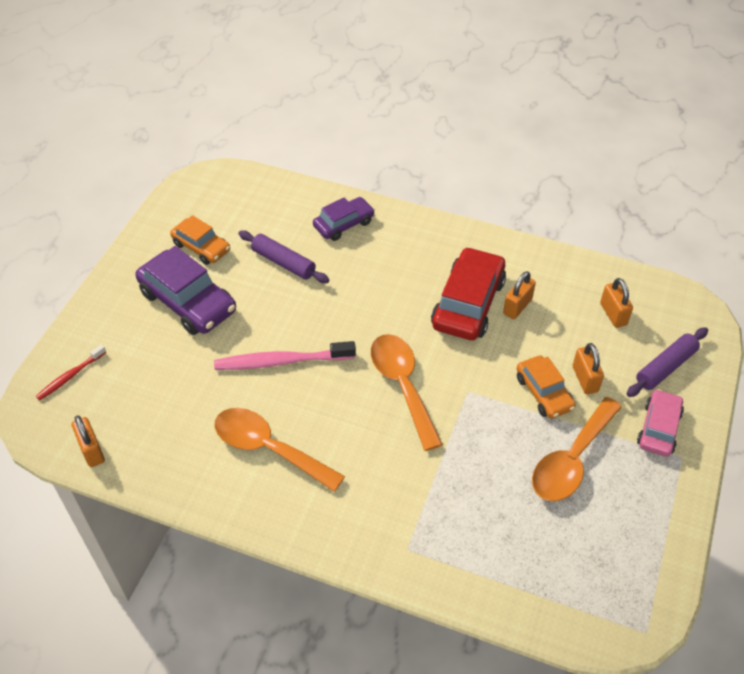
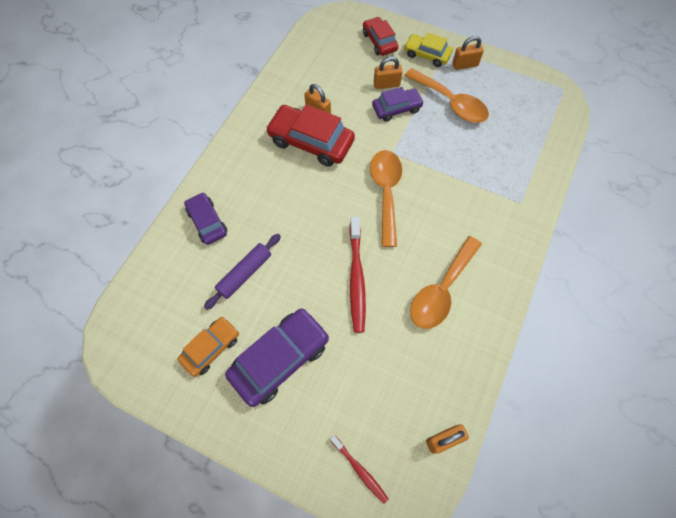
camera: 85 degrees left, 15 degrees up
(281, 361) = (356, 278): pink toothbrush -> red toothbrush
(403, 386) = (386, 192): orange spoon -> orange spoon turned 105 degrees clockwise
(544, 393) = (396, 108): orange car -> purple car
(613, 314) = (332, 59): orange padlock -> orange padlock (465, 65)
(658, 428) = (427, 55): pink car -> yellow car
(665, 367) = (379, 42): purple rolling pin -> red car

